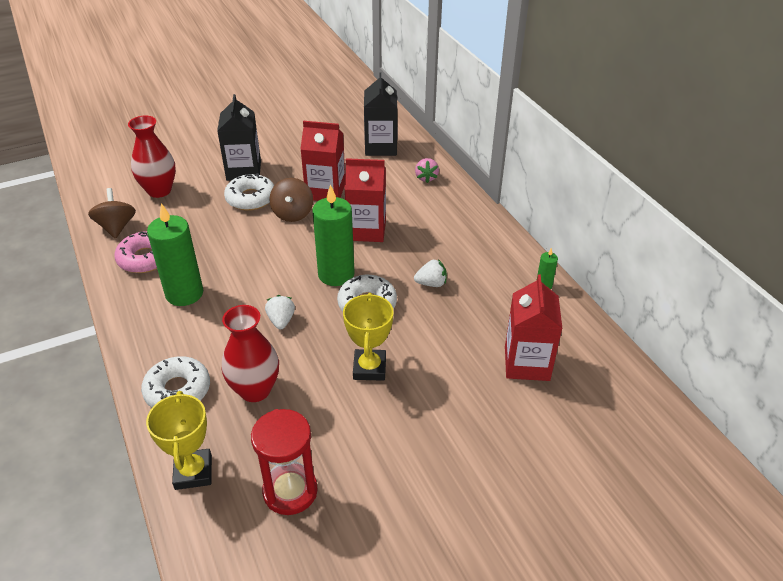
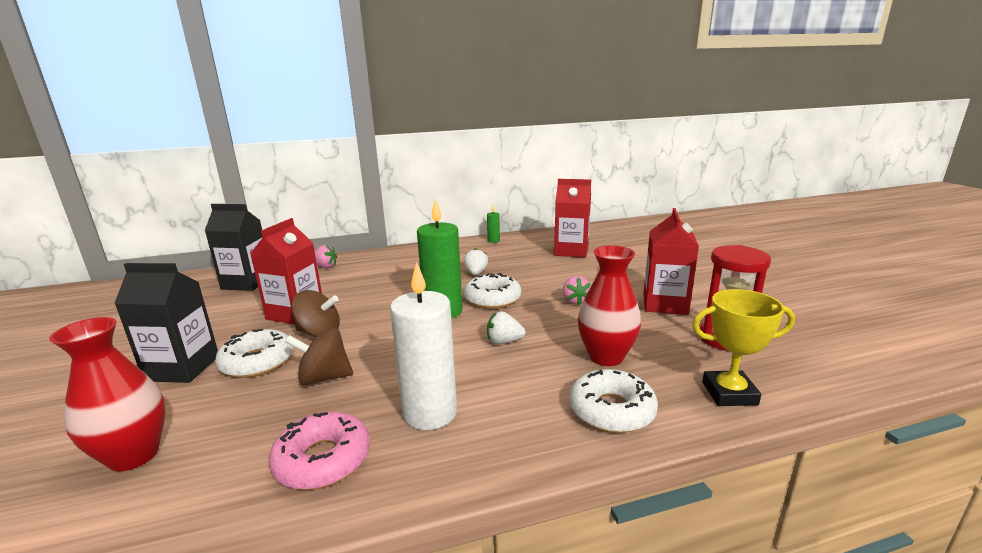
camera: 80 degrees left, 20 degrees down
(116, 227) = (196, 509): brown spinning top -> brown spinning top (324, 378)
(184, 293) = (430, 413): green candle -> white candle
(366, 230) = (383, 295): red carton -> red carton (665, 304)
(369, 368) = (575, 301): yellow trophy -> pink strawberry

